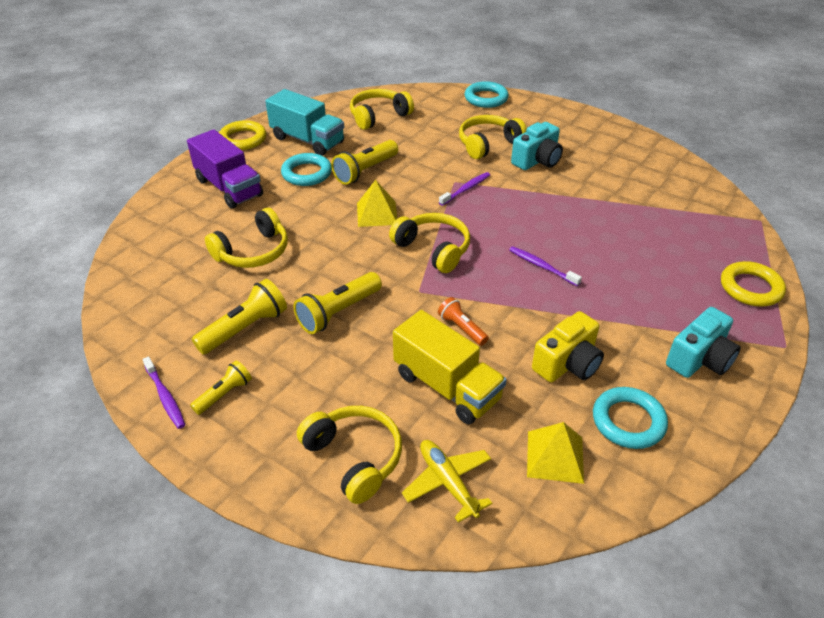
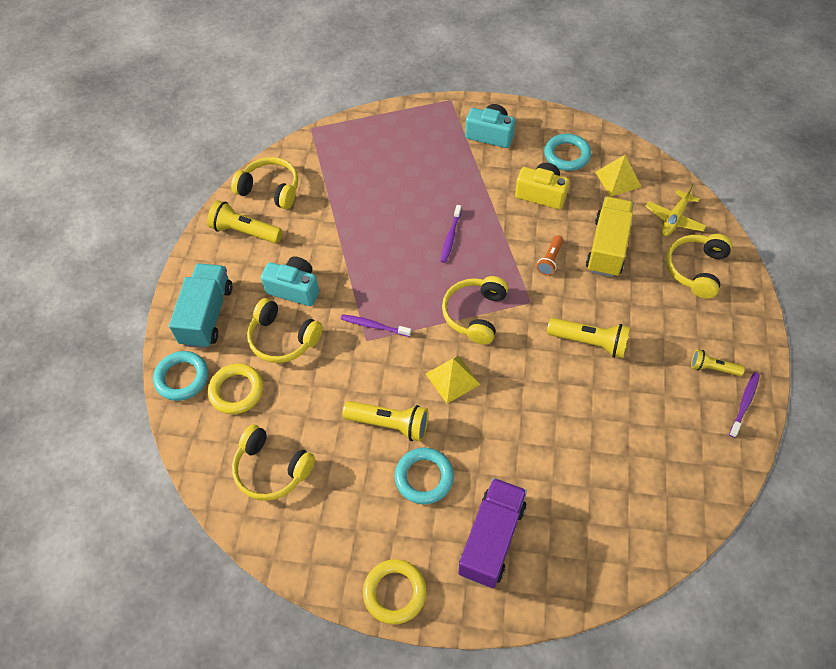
camera: 115 degrees left, 15 degrees up
(245, 328) = (650, 395): yellow flashlight -> yellow flashlight (245, 231)
(253, 252) = (567, 448): yellow headphones -> yellow headphones (270, 189)
(307, 140) = (360, 516): turquoise truck -> turquoise truck (207, 315)
(750, 288) = (400, 122): yellow ring -> yellow ring (236, 391)

